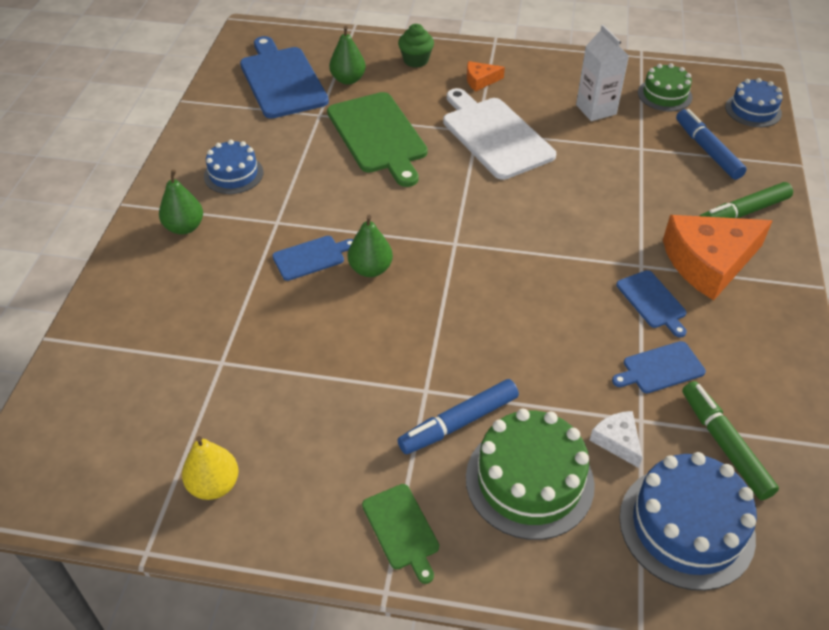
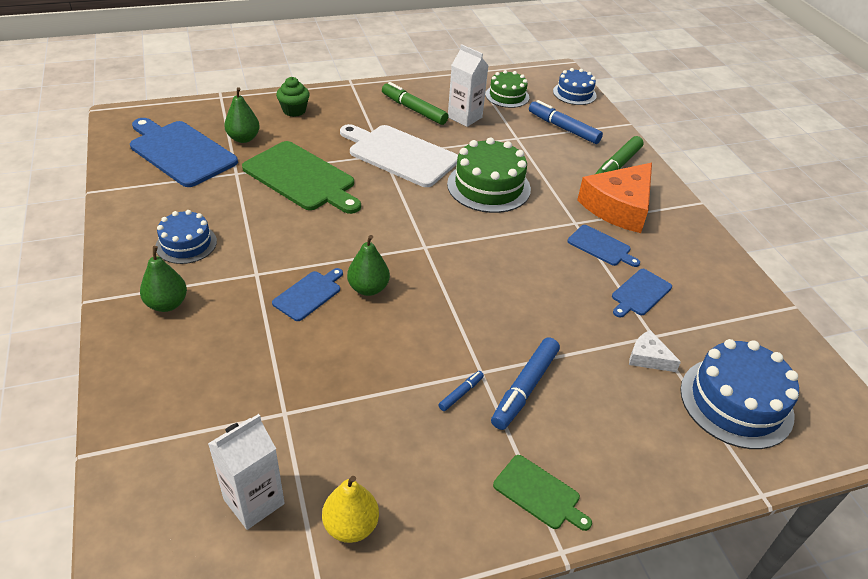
camera: 30 degrees left, 5 degrees down
(150, 430) = (254, 501): none -> white carton
(391, 404) = (461, 393): none -> blue marker
(480, 80) = (359, 115): orange cheese -> none
(529, 480) = (608, 413): green cake -> green cake (488, 186)
(724, 444) = (718, 333): green marker -> green marker (414, 109)

